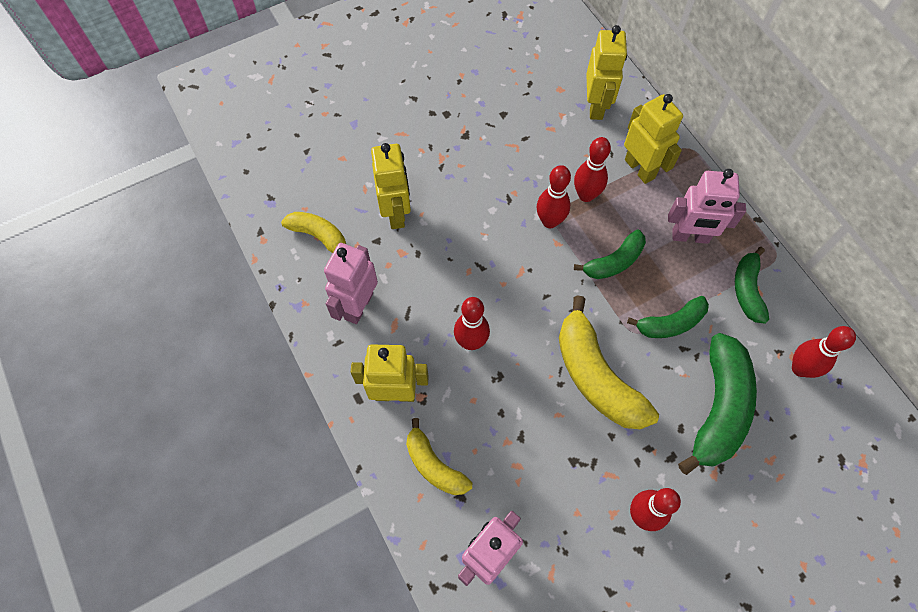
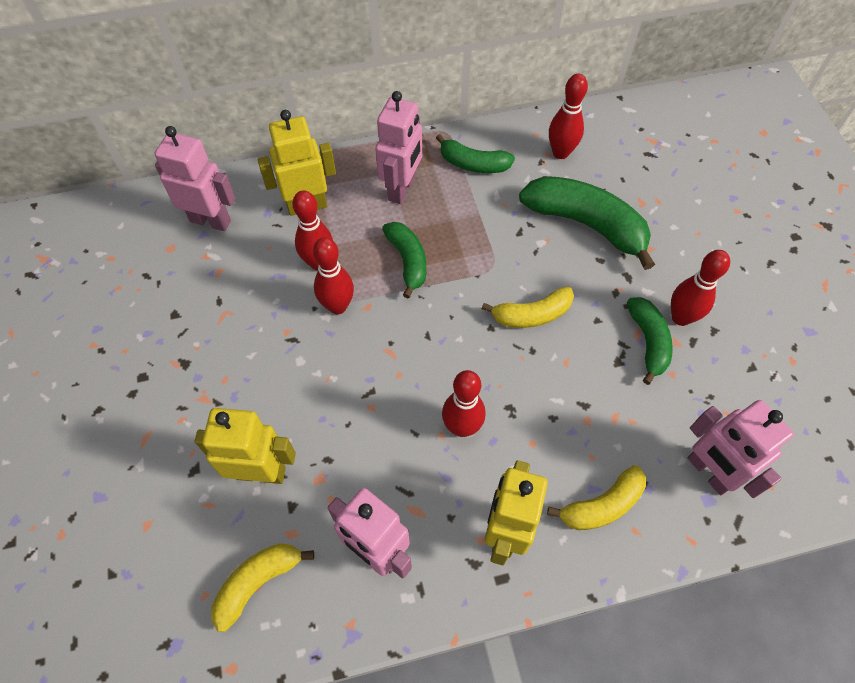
camera: 75 degrees left, 5 degrees down
(596, 106) = (211, 221): yellow robot -> pink robot
(596, 376) = (532, 315): yellow banana -> yellow banana, size x0.59
(670, 323) = (490, 234): green banana -> green banana (648, 342)

